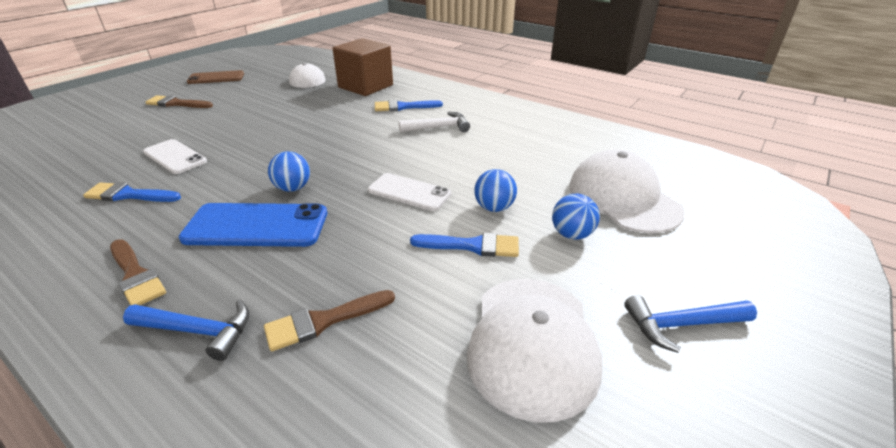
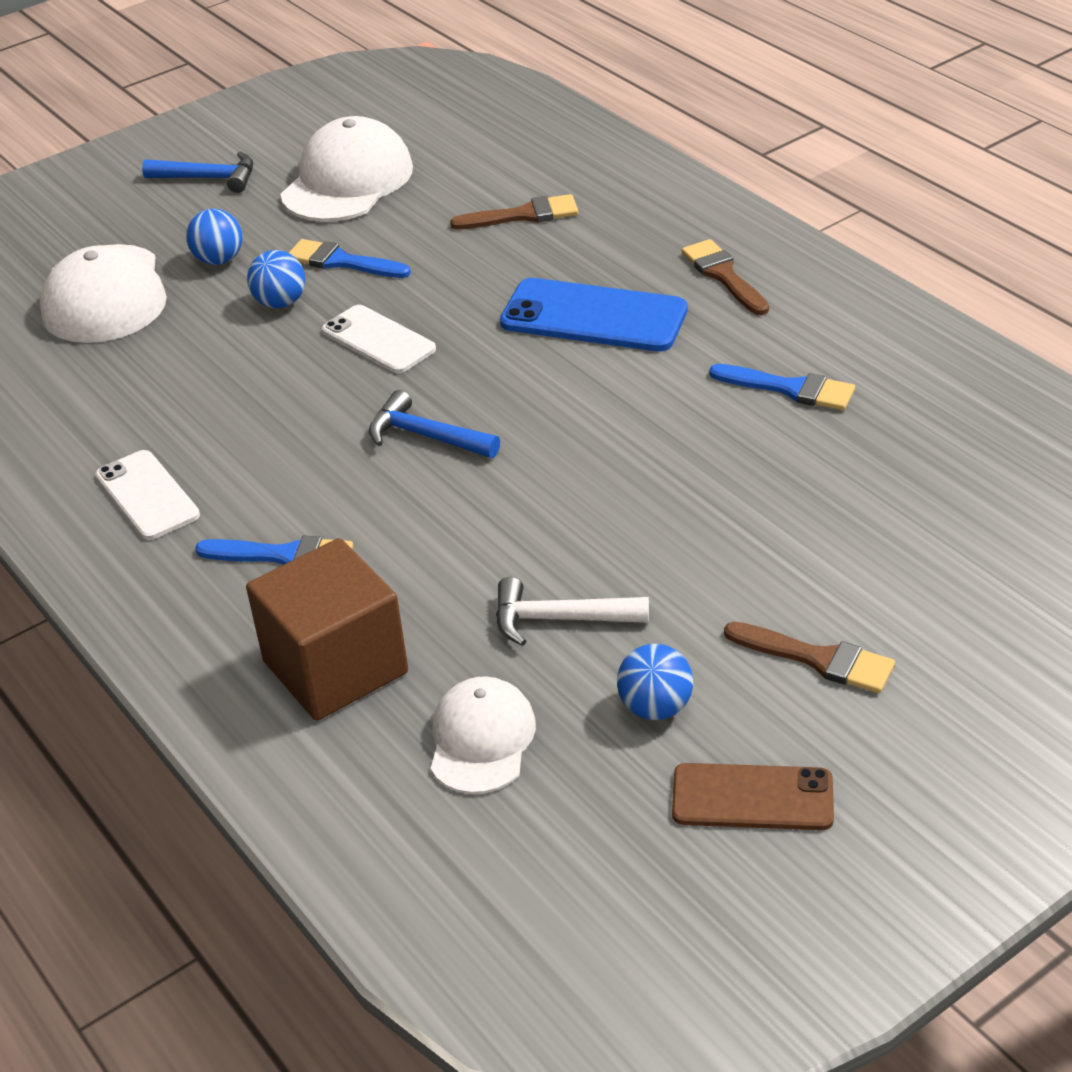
camera: 160 degrees left, 5 degrees up
(175, 157) = (750, 464): white phone -> white phone (147, 495)
(198, 331) = (640, 221): blue hammer -> blue hammer (425, 436)
(293, 188) = (544, 368): blue ball -> blue ball (655, 707)
(439, 127) = (252, 474): white hammer -> white hammer (559, 619)

